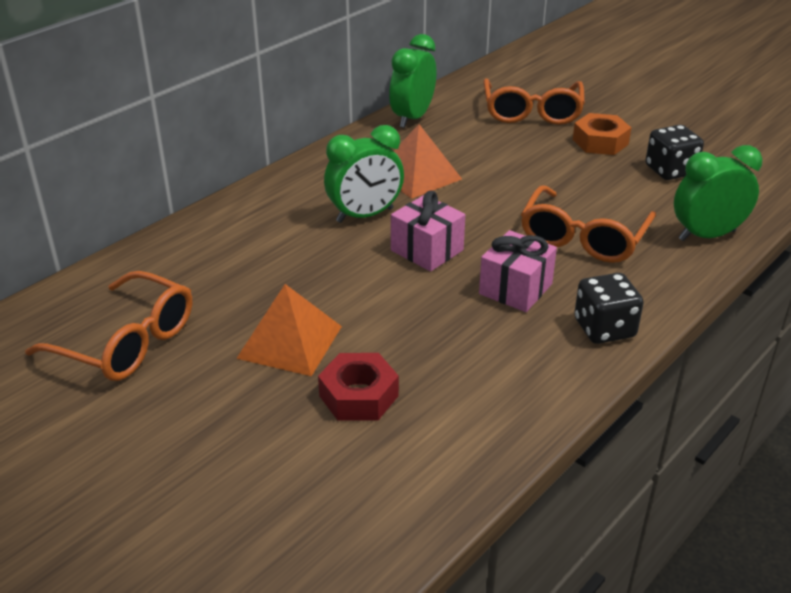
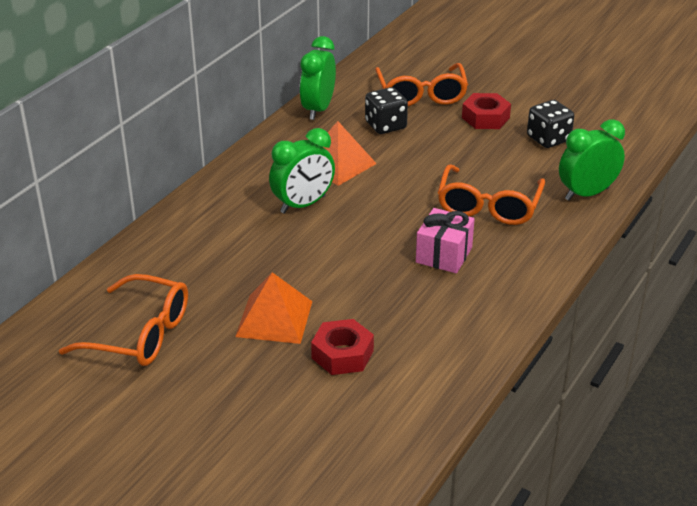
camera: 10 degrees left, 0 degrees up
(427, 250) = (364, 230): pink gift -> none
(600, 142) = (485, 118): orange nut -> red nut
(604, 328) = (520, 279): black dice -> black dice (385, 125)

